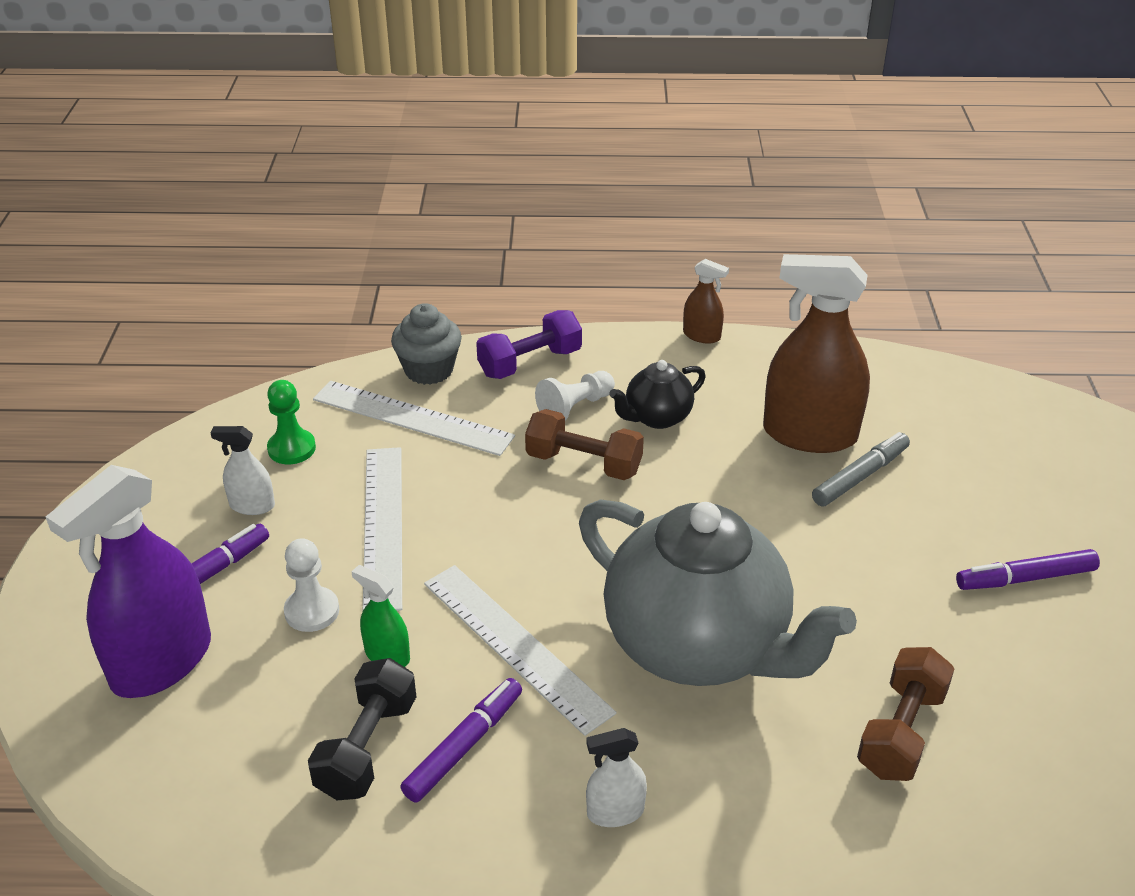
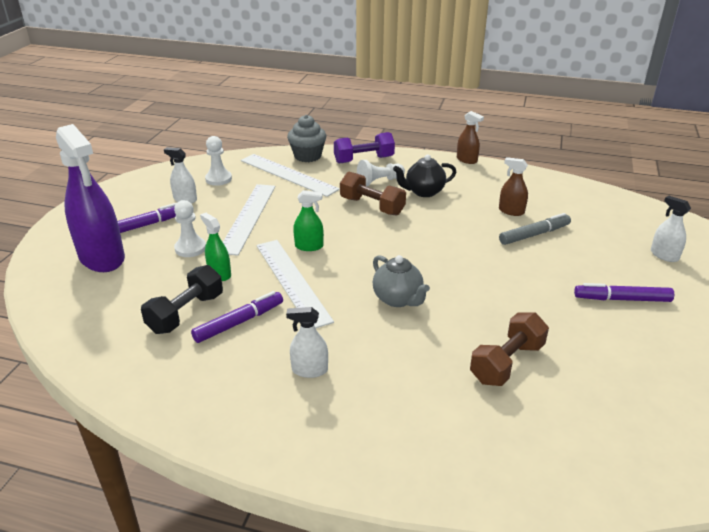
camera: 15 degrees right, 5 degrees down
(162, 662) = (102, 257): purple spray bottle -> purple spray bottle turned 90 degrees counterclockwise
(291, 448) = (218, 179): green pawn -> white pawn
(513, 568) = (309, 246): none -> green spray bottle
(698, 647) = (398, 299): grey teapot -> grey teapot, size x0.45
(809, 434) = (511, 211): brown spray bottle -> brown spray bottle, size x0.46
(1060, 482) = (664, 255): none -> white spray bottle

